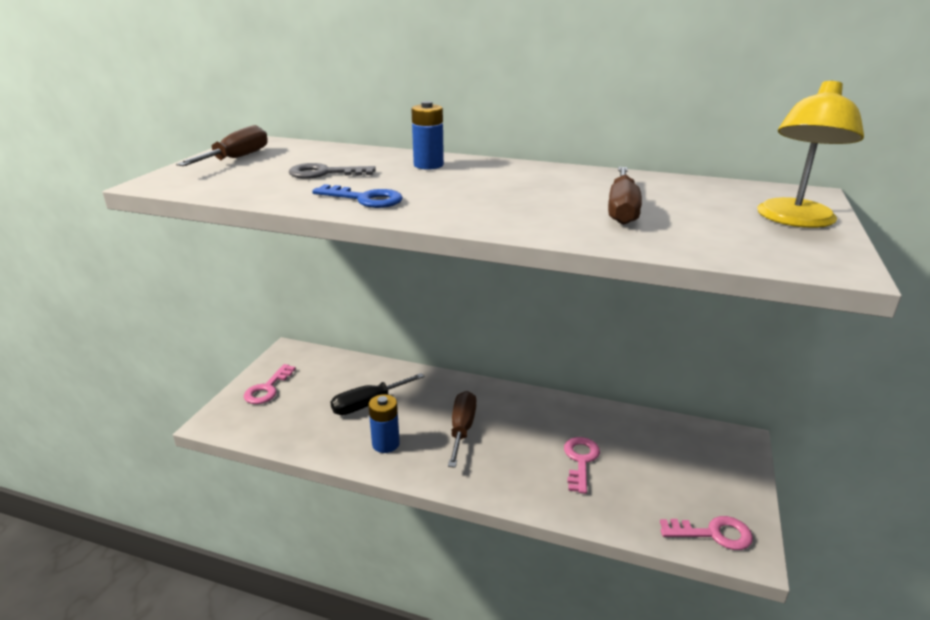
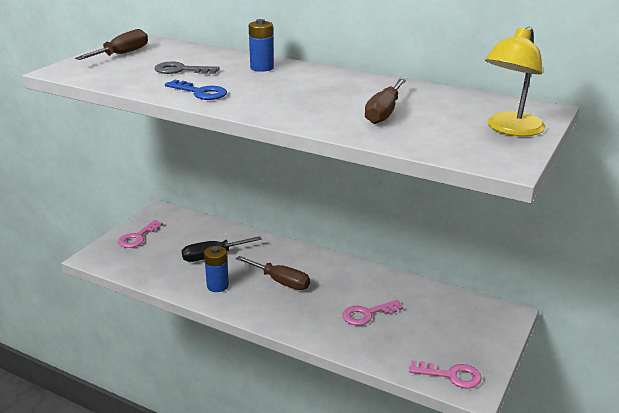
camera: 10 degrees right, 0 degrees up
(462, 429) = (281, 281): brown screwdriver -> brown screwdriver turned 105 degrees clockwise
(580, 461) = (367, 314): pink key -> pink key turned 135 degrees counterclockwise

